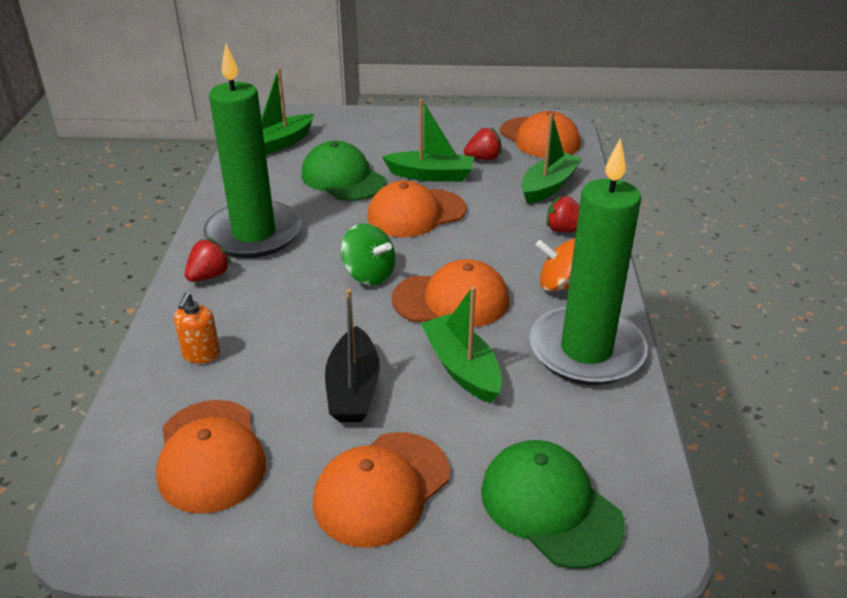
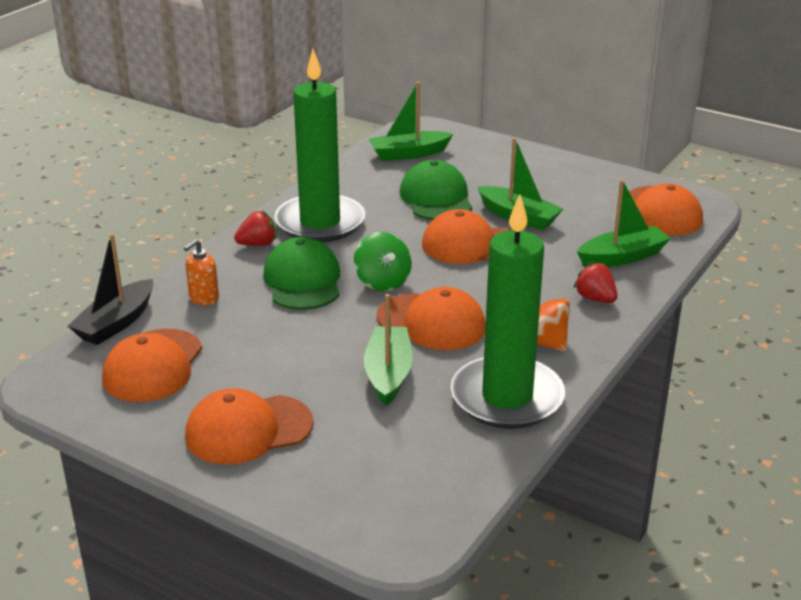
camera: 30 degrees right, 5 degrees down
(353, 388) = (290, 359): black boat -> black boat (116, 323)
(483, 158) = (584, 215): red strawberry -> none
(550, 506) = (358, 489): green cap -> green cap (303, 281)

